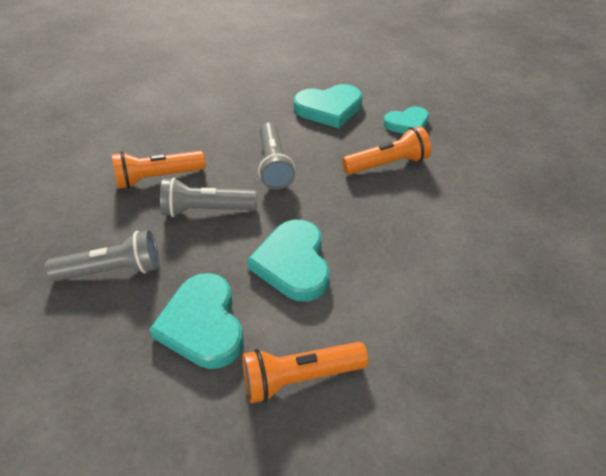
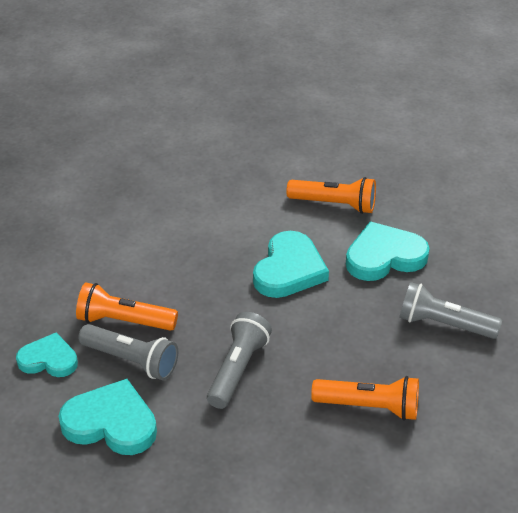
camera: 150 degrees left, 5 degrees down
(203, 324) = (384, 256): turquoise heart -> turquoise heart turned 120 degrees counterclockwise
(207, 210) = (335, 347): grey flashlight -> grey flashlight (131, 360)

